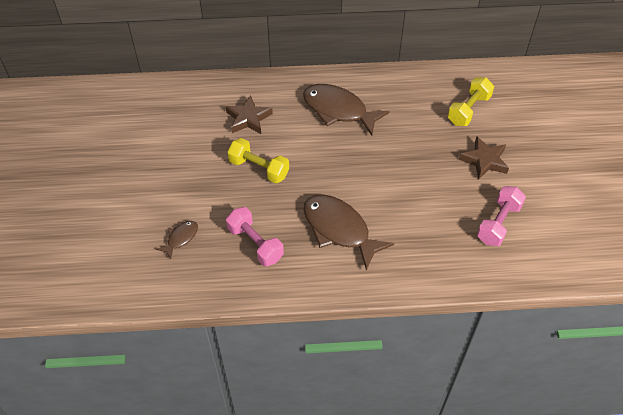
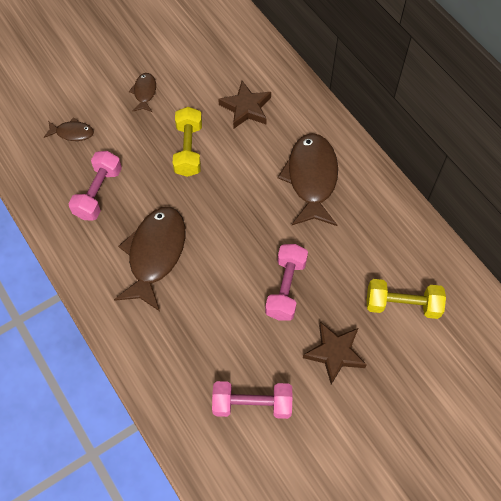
camera: 60 degrees right, 10 degrees up
(181, 173) = (144, 92): none -> brown fish
(418, 164) = (286, 288): none -> pink dumbbell

